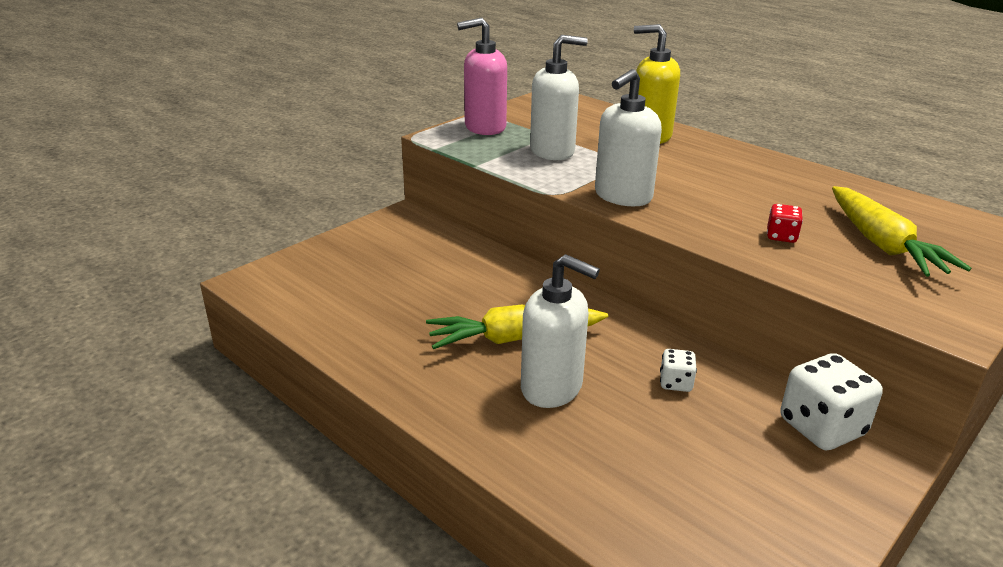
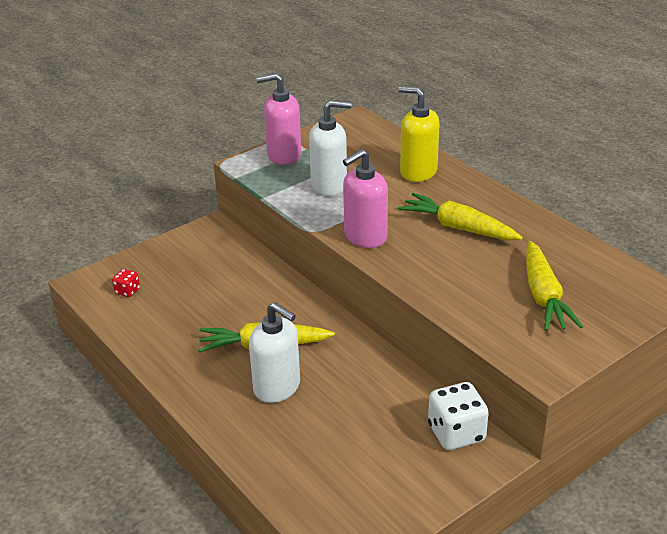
camera: 10 degrees right, 5 degrees up
(622, 196) = (365, 237): white soap dispenser -> pink soap dispenser
(675, 383) = (367, 391): white dice -> none
(730, 183) = (458, 228): none -> yellow carrot
(781, 236) = (469, 284): red dice -> red dice (127, 291)

